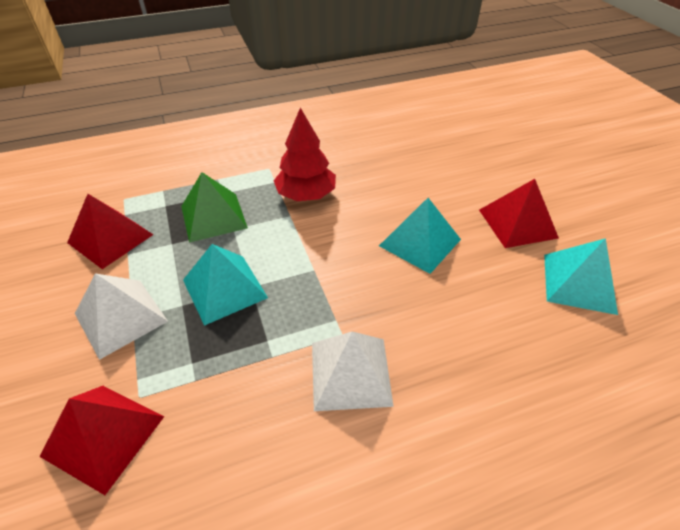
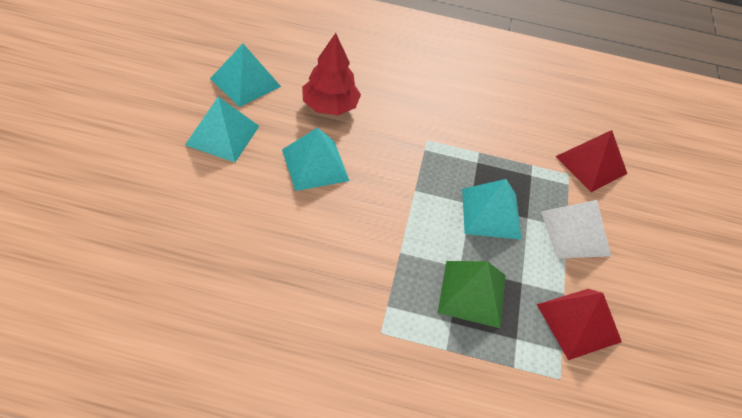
camera: 155 degrees left, 5 degrees up
(306, 195) = (368, 268): red tree -> red tree (330, 106)
(350, 373) = (437, 119): white pyramid -> none
(517, 223) = (222, 135): red pyramid -> turquoise pyramid

